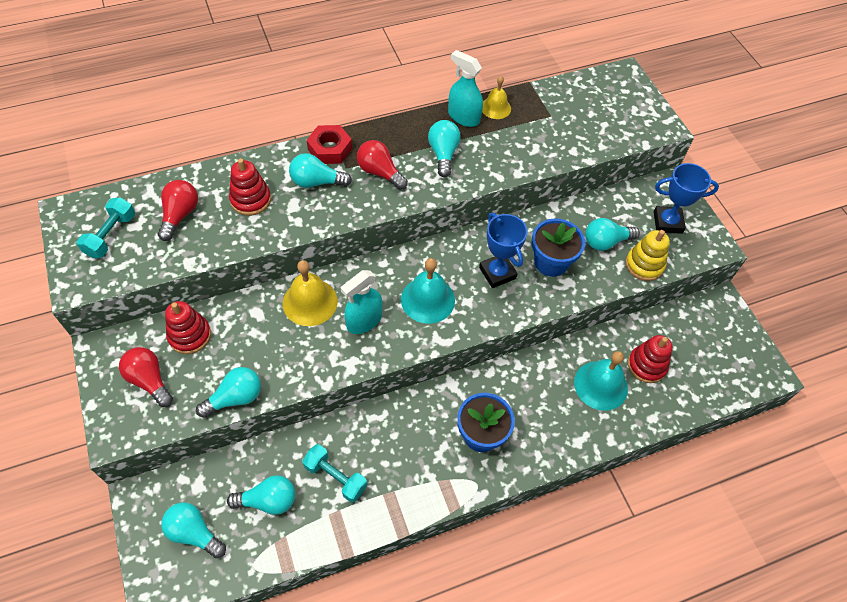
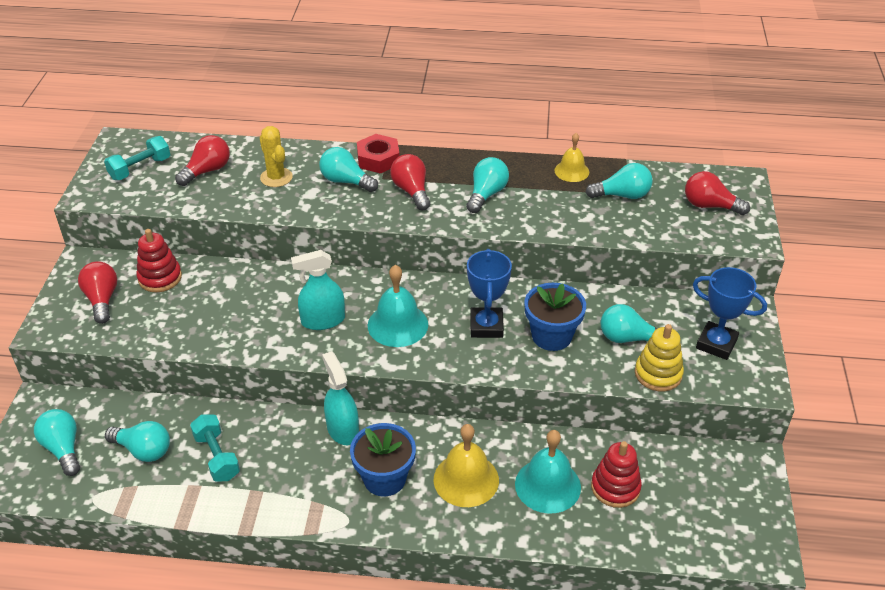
camera: 30 degrees right, 15 degrees down
(235, 398) = (162, 340): turquoise light bulb -> turquoise light bulb (622, 195)
(251, 200) = (276, 177): red stacking toy -> yellow cactus
(310, 302) = (284, 288): yellow bell -> yellow bell (466, 479)
(463, 117) = (531, 170): turquoise spray bottle -> turquoise spray bottle (342, 429)
(616, 106) = (710, 206): none -> red light bulb

